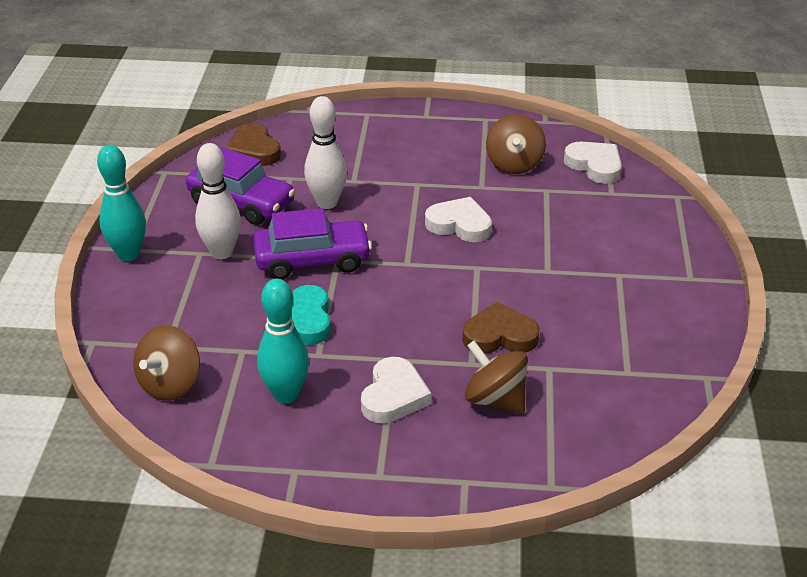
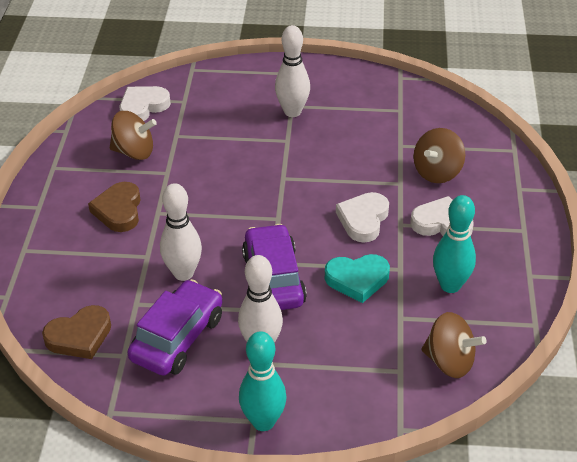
camera: 90 degrees left, 5 degrees up
(459, 224) = (224, 186): white heart -> white heart (363, 220)
(500, 335) = (367, 168): brown heart -> brown heart (119, 210)
(605, 275) = (292, 112): none -> white bowling pin

